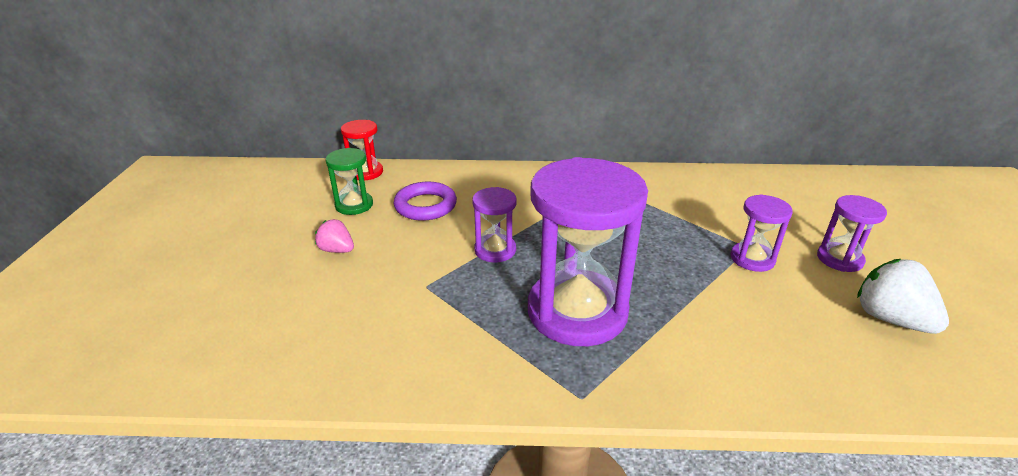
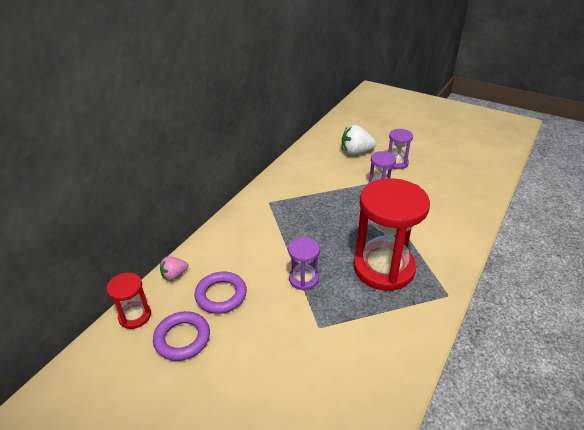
camera: 60 degrees left, 5 degrees up
(337, 250) = (240, 366): pink strawberry -> pink strawberry (174, 275)
(354, 205) = (182, 338): green hourglass -> purple ring
(577, 311) = (384, 268): purple hourglass -> red hourglass
(890, 319) = (442, 174): white strawberry -> white strawberry (356, 152)

